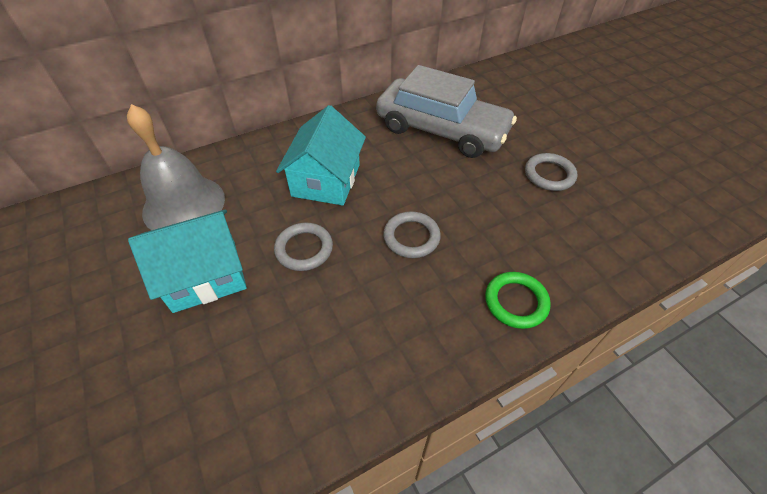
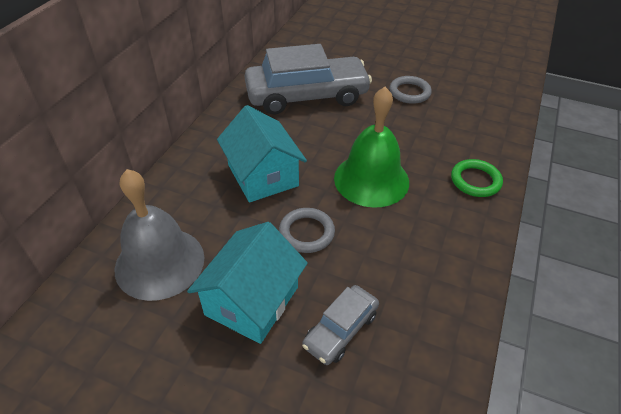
camera: 40 degrees left, 5 degrees down
(236, 348) = (340, 330): none -> grey car
(411, 237) = (371, 179): grey ring -> green bell

